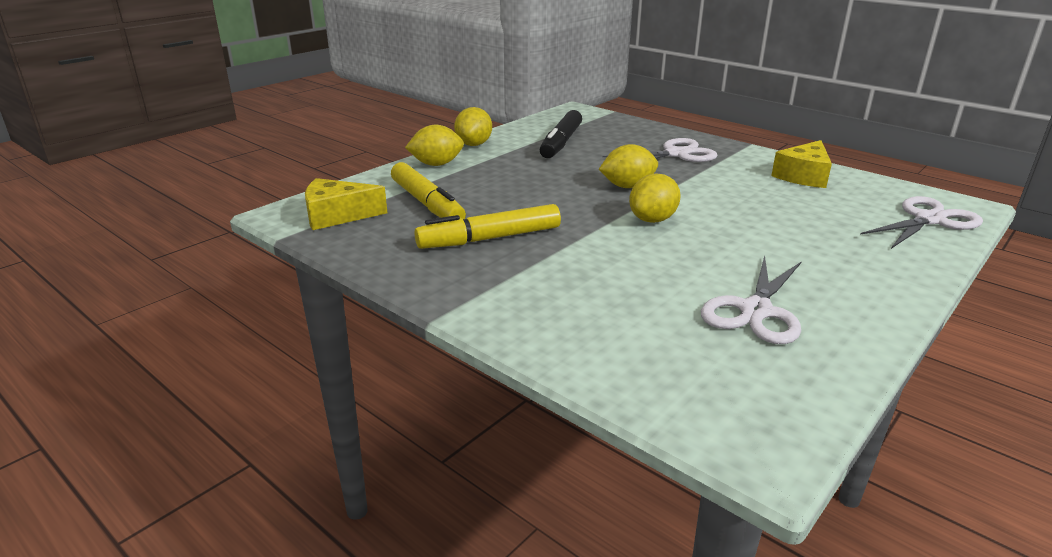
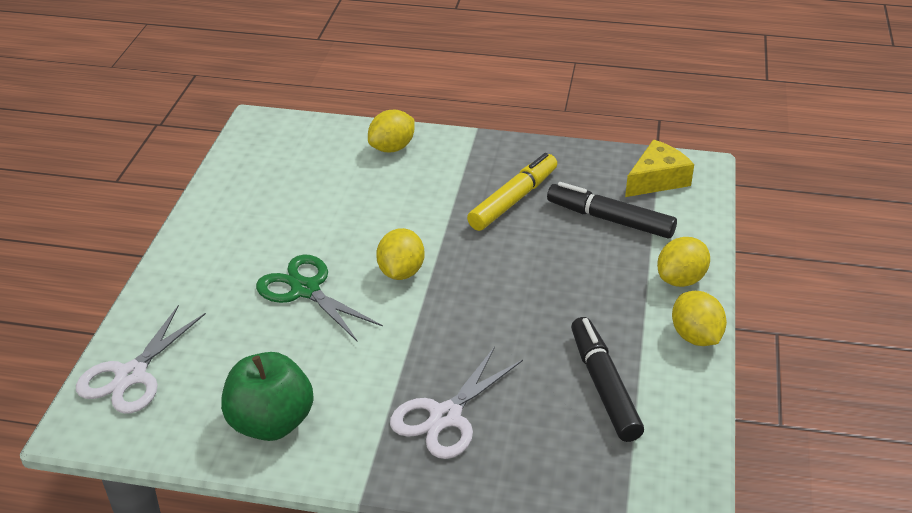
camera: 150 degrees right, 10 degrees up
(427, 203) = (610, 219): yellow marker -> black marker
(627, 186) = (457, 317): yellow lemon -> yellow lemon (392, 148)
(752, 231) = (305, 290): none -> green scissors
(756, 311) = (281, 201): white scissors -> none
(803, 176) = (271, 423): yellow cheese -> green apple

